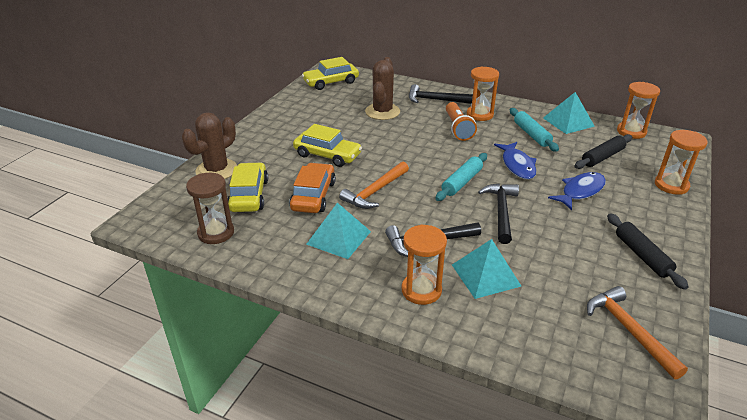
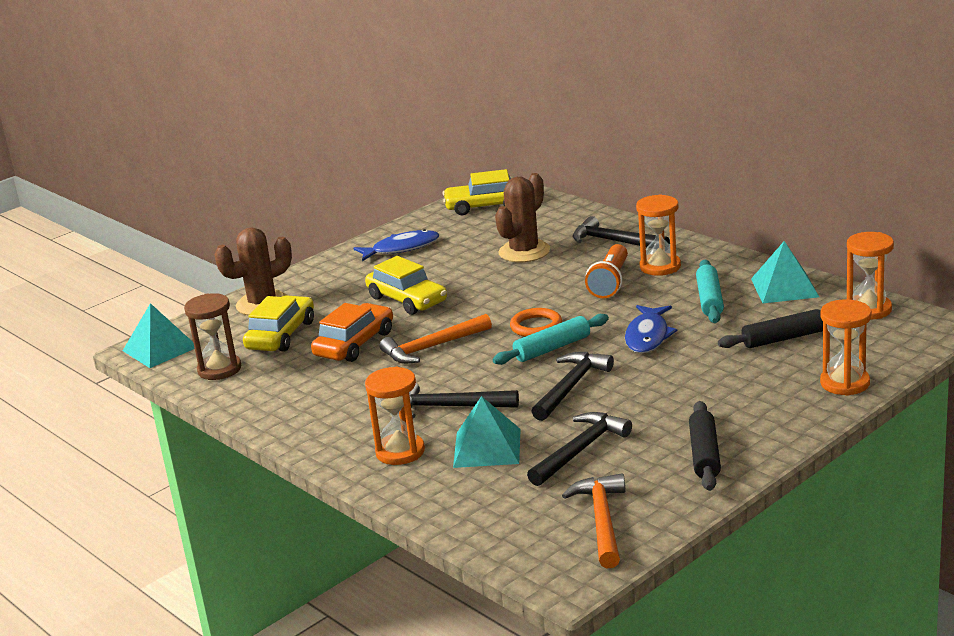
camera: 25 degrees right, 10 degrees down
(339, 237) = (350, 390): turquoise pyramid -> turquoise pyramid (160, 349)
(436, 166) = (536, 326): none -> orange ring
(555, 266) = (580, 450): none -> black hammer
(580, 191) = (703, 376): blue fish -> blue fish (401, 248)

